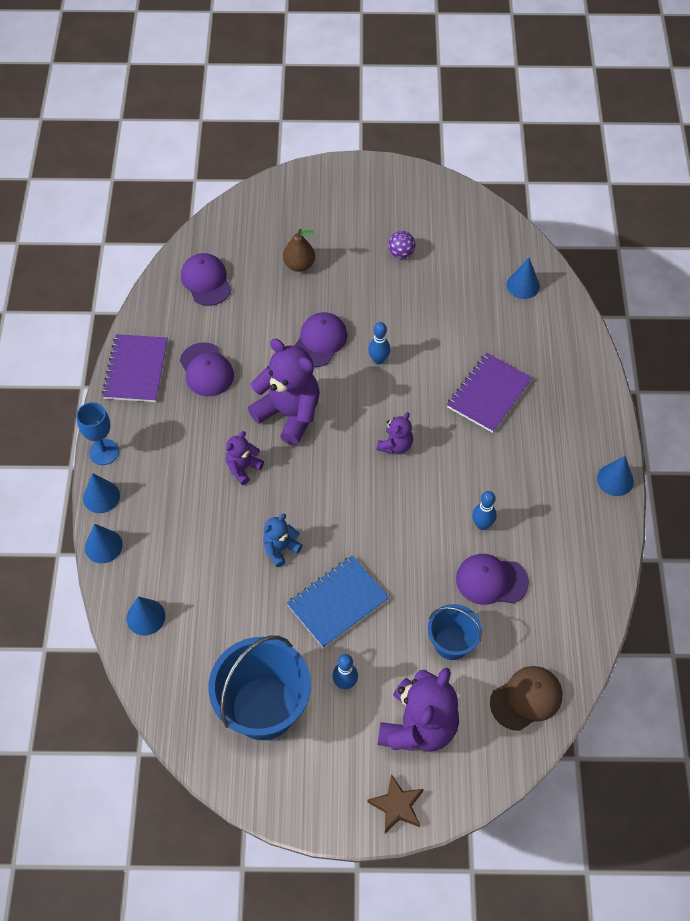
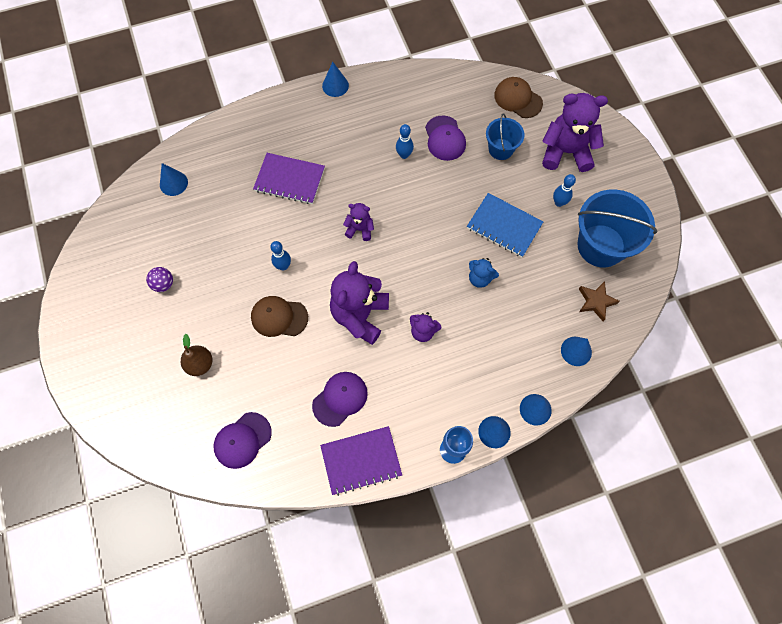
camera: 110 degrees left, 10 degrees up
(320, 341) = (279, 317): purple cap -> brown cap
(397, 806) = (621, 149): brown star -> brown star (596, 302)

